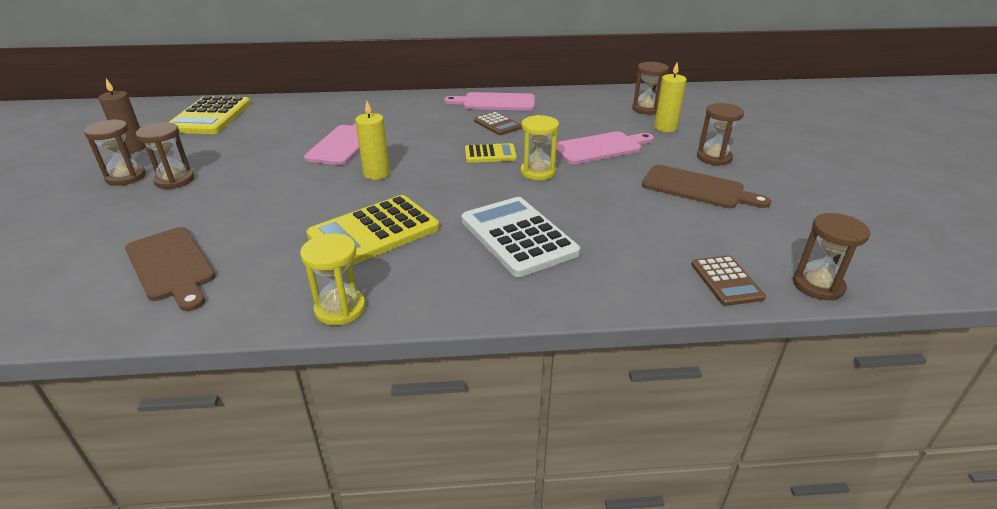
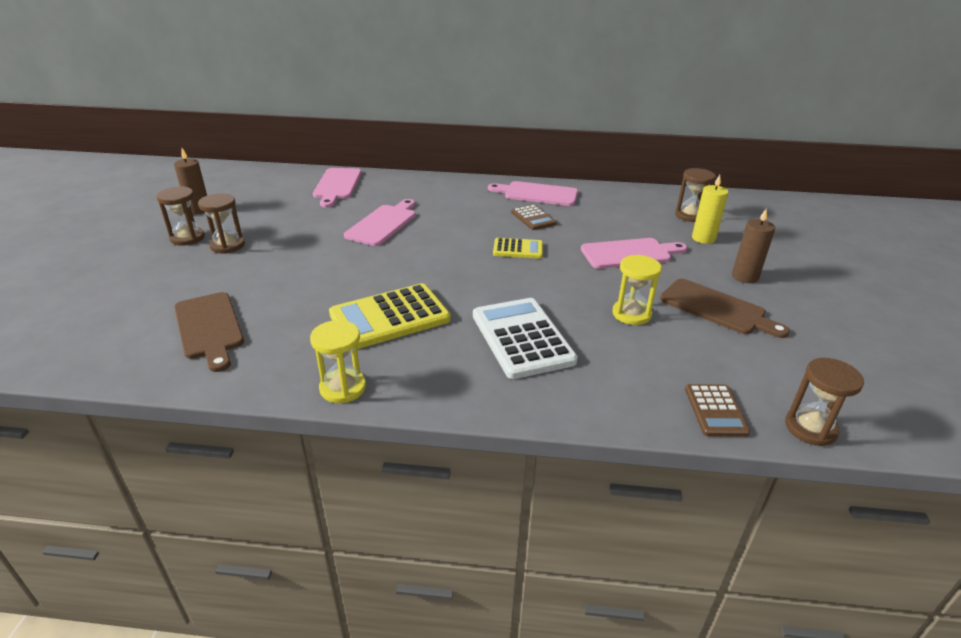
camera: 10 degrees right, 0 degrees up
(210, 117) = (270, 185): yellow calculator -> none
(285, 111) = (337, 185): none -> pink cutting board
(376, 174) = (405, 258): yellow candle -> none
(538, 172) = (559, 273): yellow hourglass -> yellow hourglass (631, 314)
(714, 158) = (745, 277): brown hourglass -> brown candle

